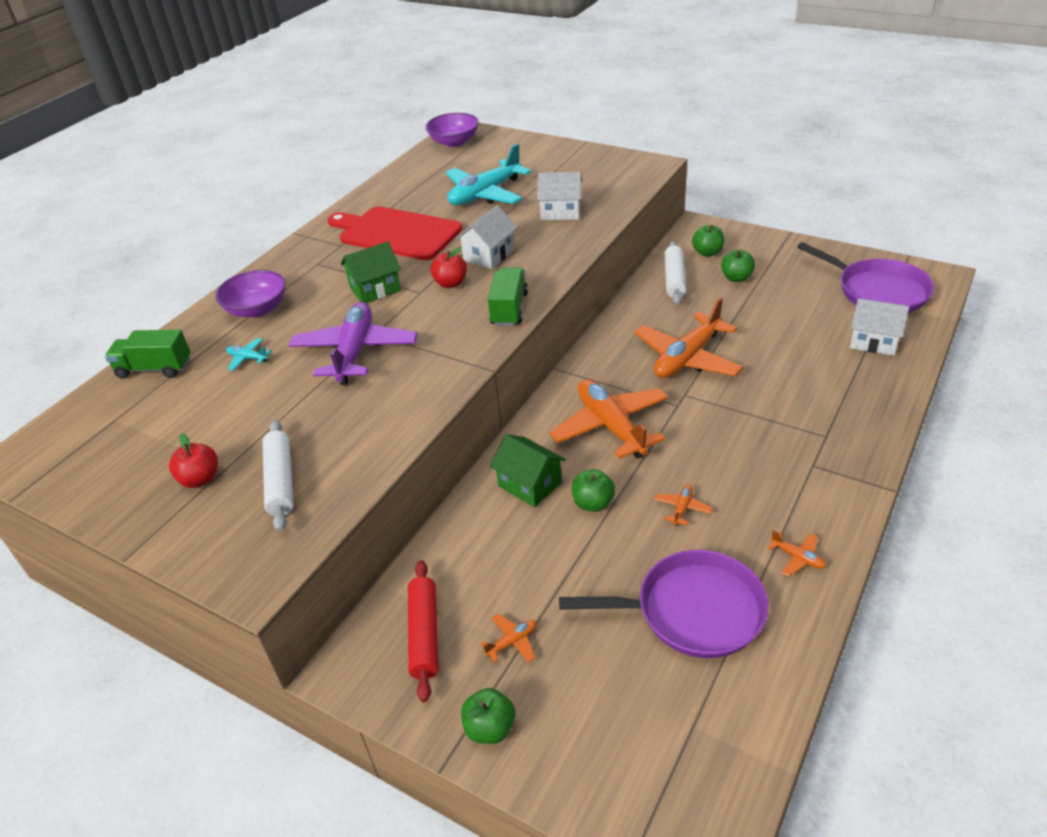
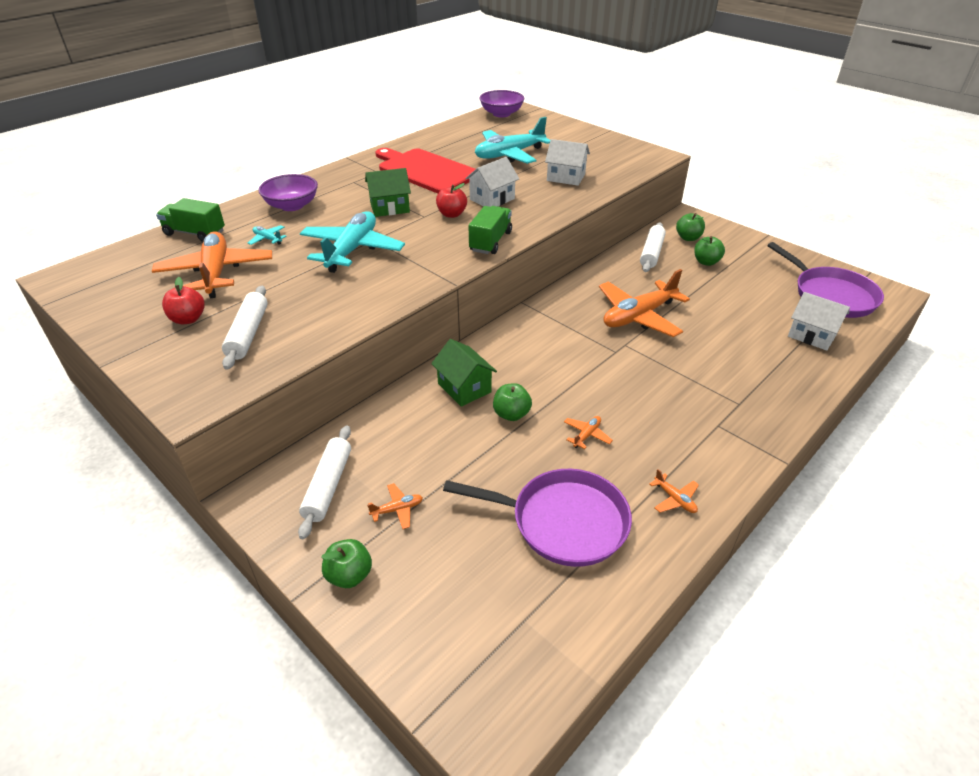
camera: 10 degrees right, 0 degrees up
(355, 352) = (352, 250): purple plane -> turquoise plane
(425, 634) = (328, 486): red rolling pin -> white rolling pin
(611, 426) = (551, 357): orange plane -> orange plane (216, 273)

